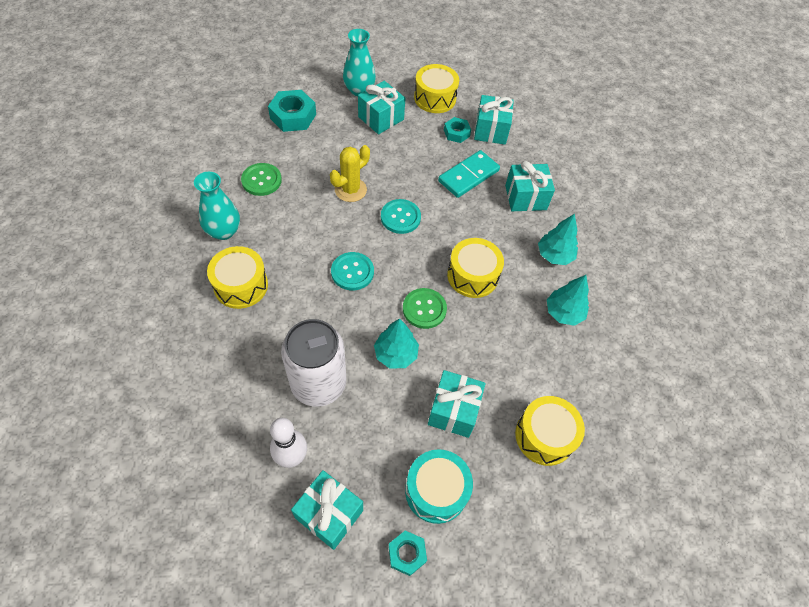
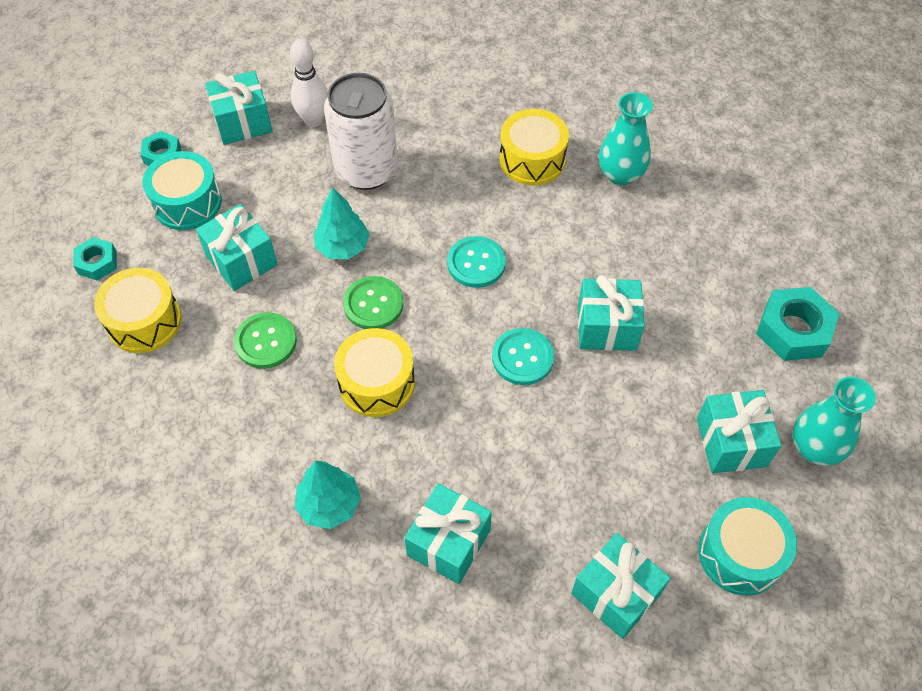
camera: 130 degrees right, 0 degrees up
(261, 180) = (682, 241): green button -> green button (266, 342)
(350, 190) = (607, 327): yellow cactus -> turquoise gift
(435, 98) = (740, 554): yellow drum -> turquoise drum
(456, 133) = (638, 533): turquoise nut -> turquoise nut (97, 263)
(468, 176) = (540, 490): turquoise domino -> none
(563, 313) = (247, 449): turquoise tree -> none

